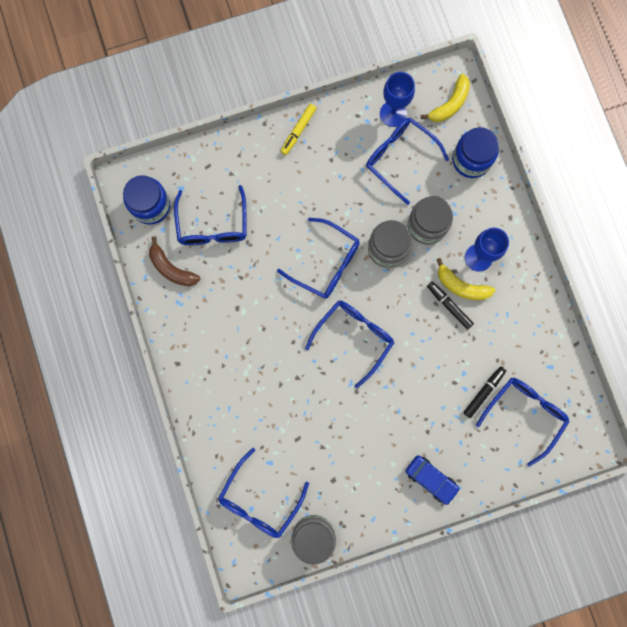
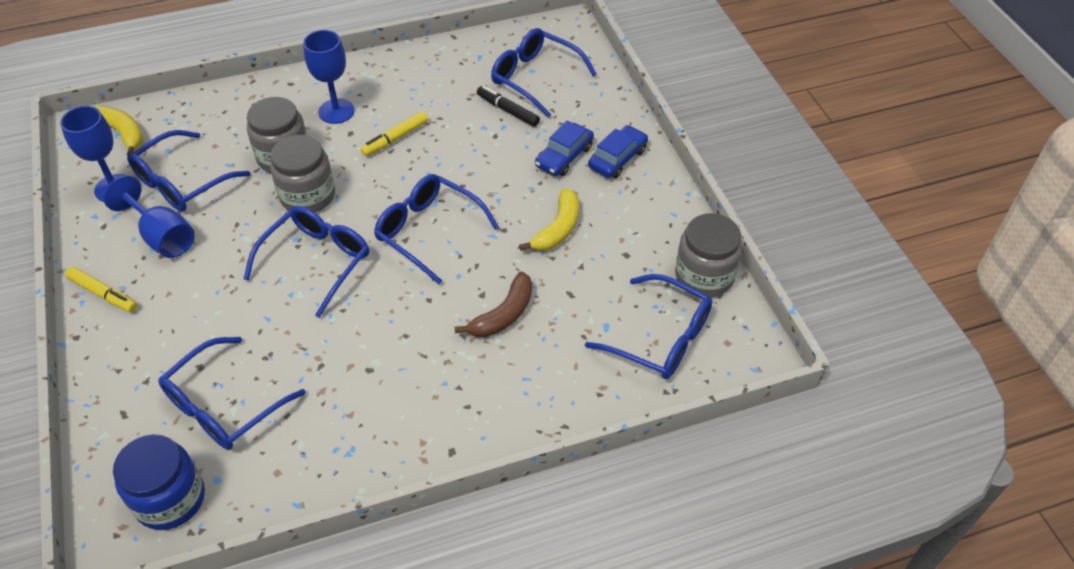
camera: 90 degrees left, 30 degrees down
(172, 268) = (289, 463): brown banana -> brown banana (503, 314)
(213, 224) = (225, 405): blue glasses -> blue glasses turned 135 degrees clockwise
(348, 157) = (162, 237): none -> blue goblet
(432, 437) = (564, 156): none -> blue car
(449, 306) = (395, 138): black marker -> yellow marker
(461, 286) = (371, 127): yellow banana -> yellow banana (557, 229)
(471, 160) = (205, 115): blue jar -> none

